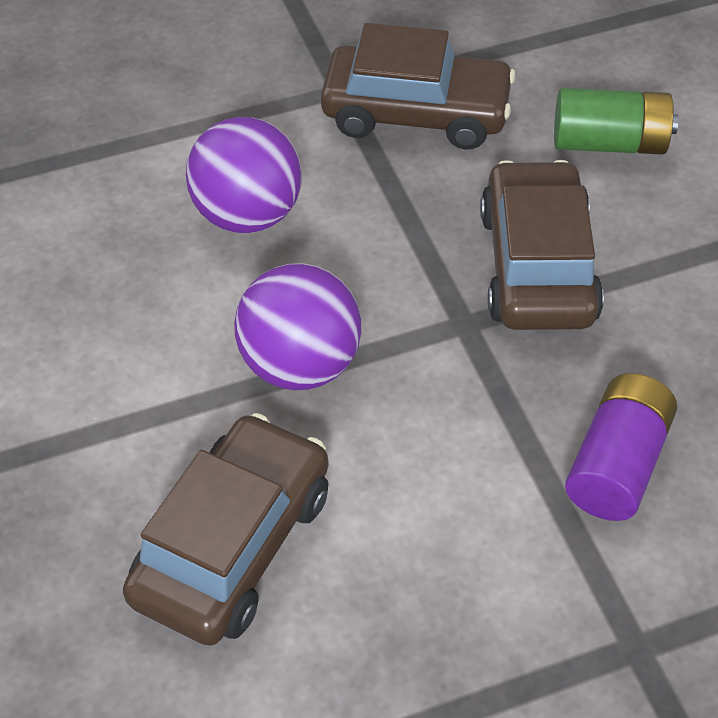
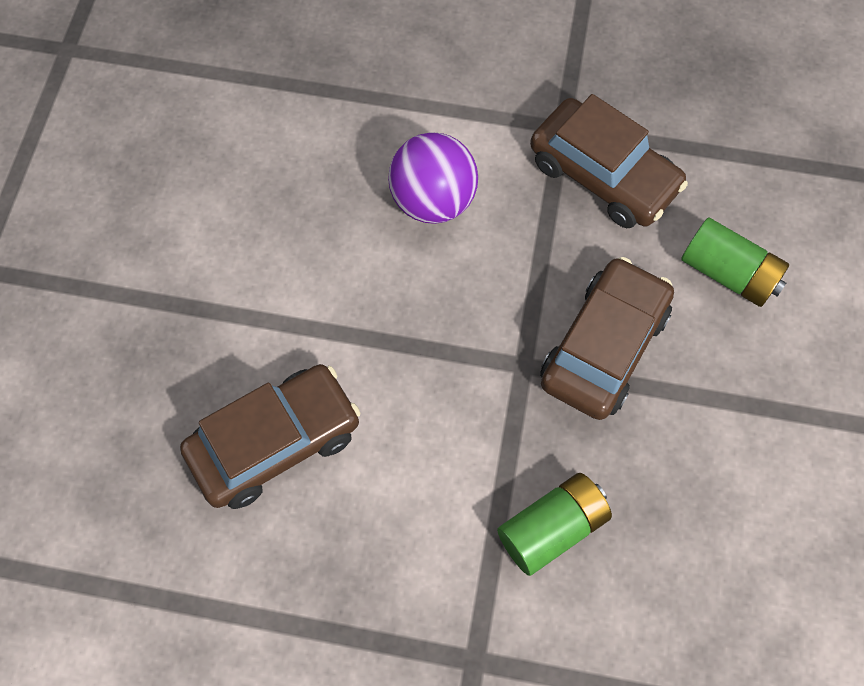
camera: 30 degrees right, 15 degrees up
(301, 365) = (395, 337): purple ball -> none
(617, 464) = (552, 528): purple battery -> green battery

